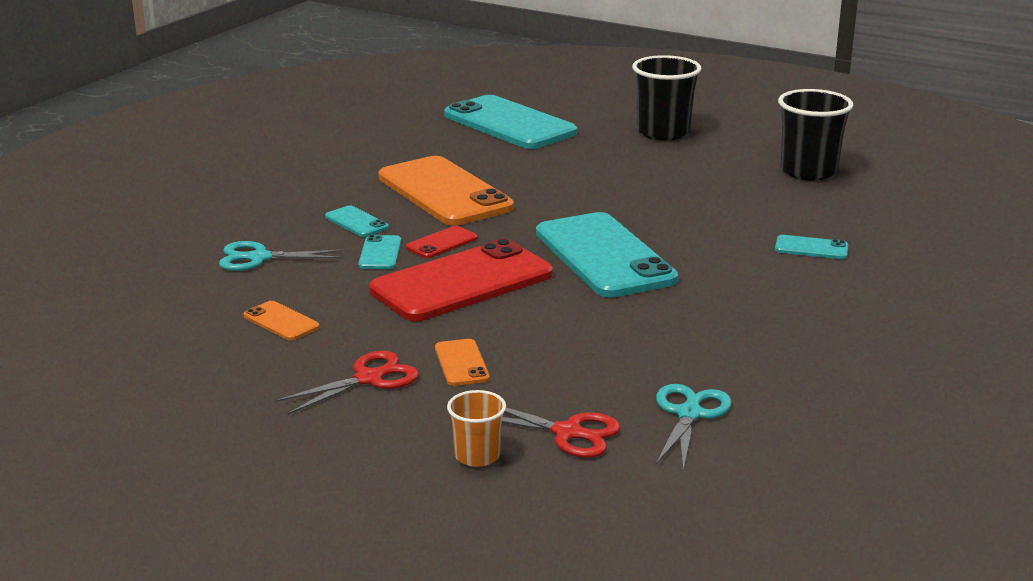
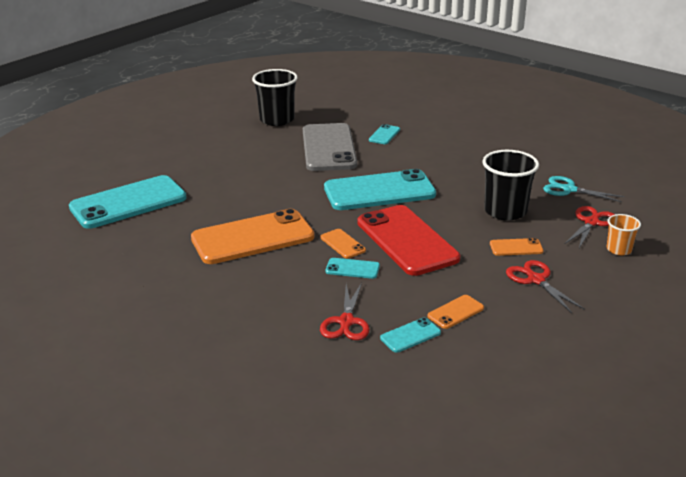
camera: 80 degrees left, 5 degrees up
(259, 258) = (346, 322): turquoise scissors -> red scissors
(356, 222) = (293, 277): turquoise phone -> turquoise phone (410, 335)
(441, 243) = (342, 244): red phone -> orange phone
(663, 132) = (185, 151): black cup -> black cup (505, 211)
(732, 212) = (328, 148): none -> grey phone

